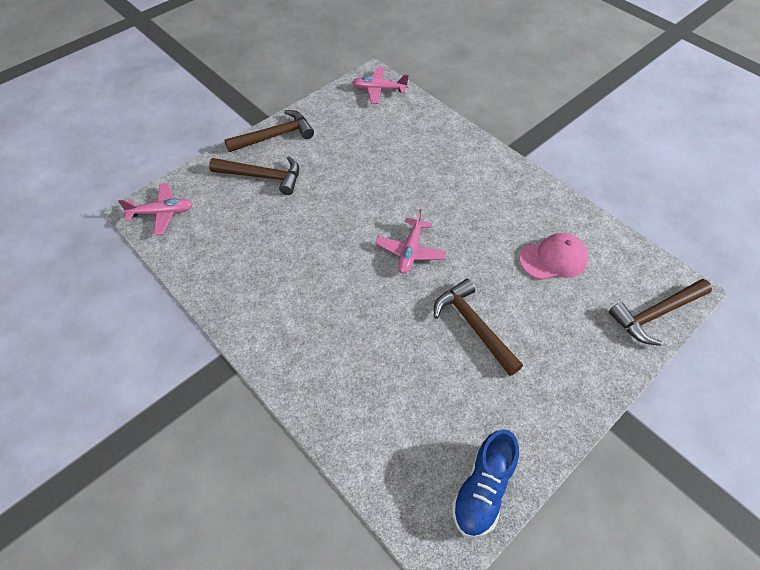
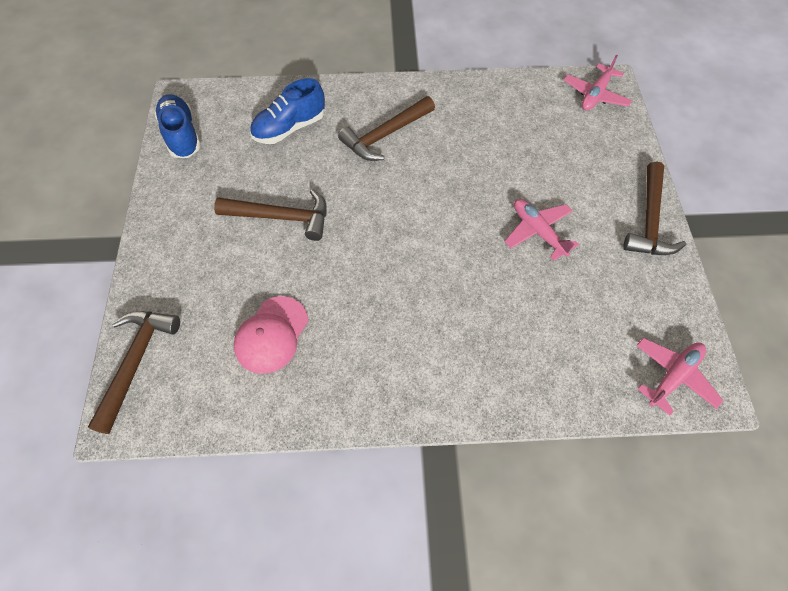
camera: 130 degrees right, 5 degrees up
(262, 176) = (590, 179): brown hammer -> brown hammer (385, 135)
(385, 399) = (289, 128): none -> blue shoe
(410, 251) = (395, 229): pink plane -> pink plane (538, 232)

